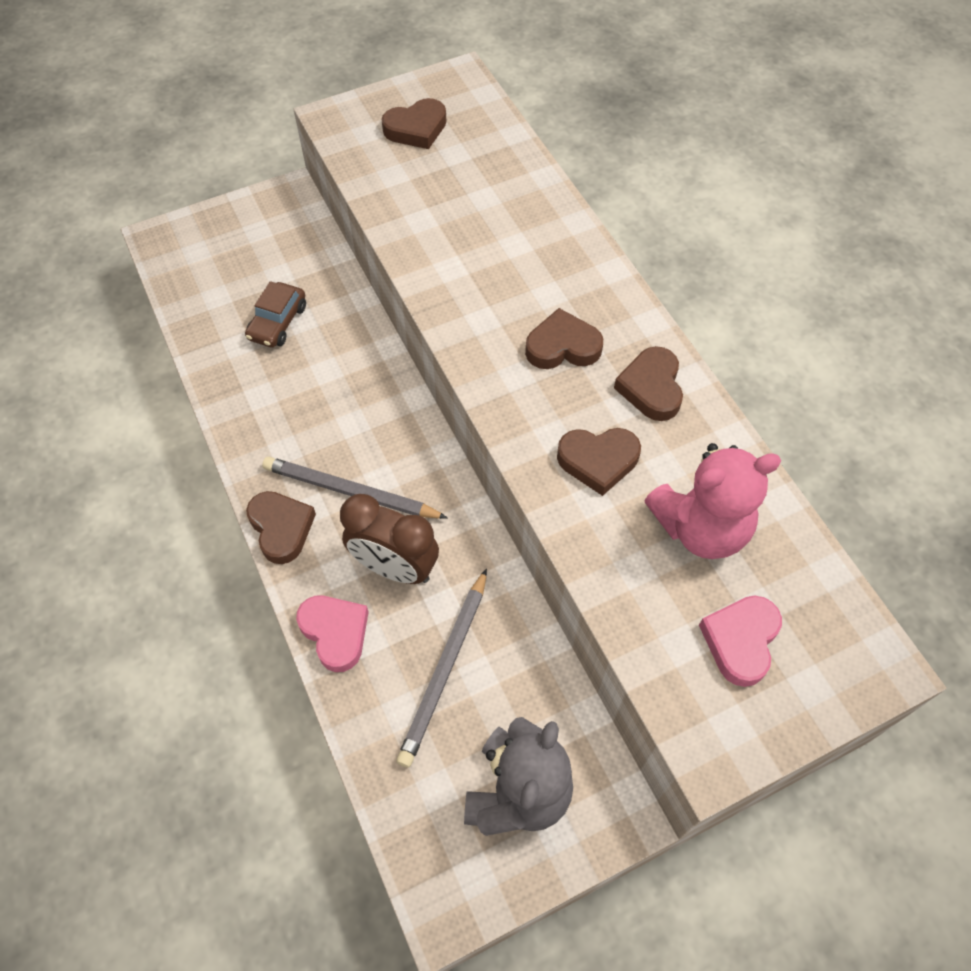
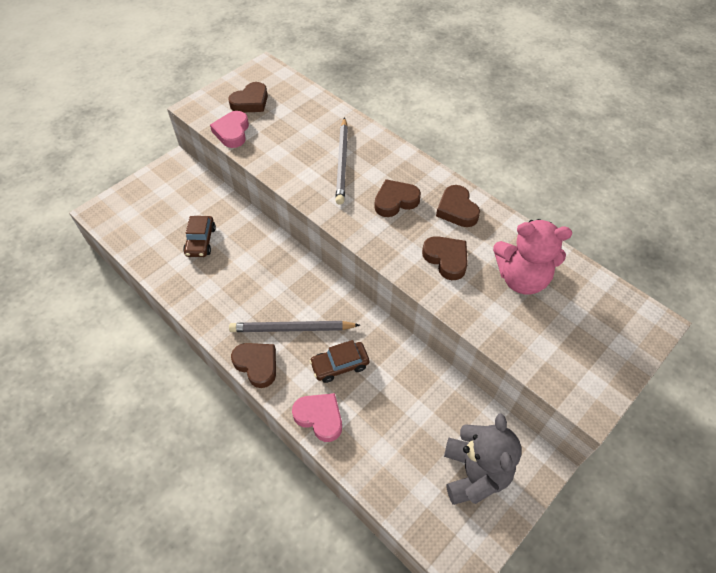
camera: 20 degrees left, 5 degrees down
(395, 567) = (340, 365): brown clock -> brown car
(445, 668) = (397, 415): grey pencil -> grey pencil (342, 162)
(598, 461) = (446, 259): brown heart -> brown heart turned 105 degrees counterclockwise
(701, 527) = (521, 278): pink teddy bear -> pink teddy bear turned 45 degrees clockwise
(740, 641) = (573, 334): pink heart -> pink heart (232, 132)

